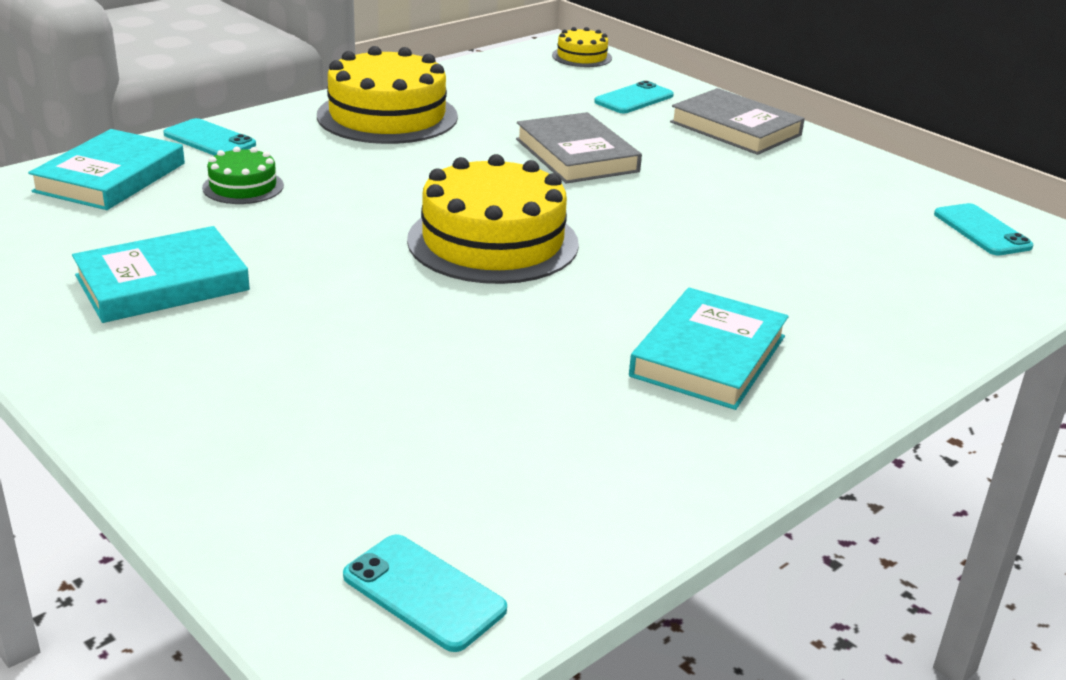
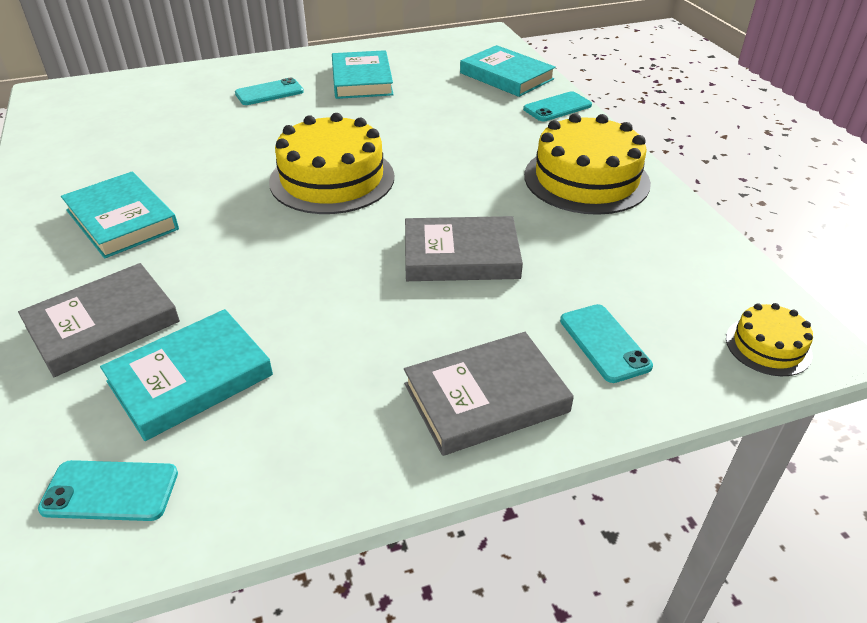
camera: 115 degrees right, 10 degrees up
(243, 186) = (472, 110): green cake -> none
(424, 593) = (69, 104): turquoise phone -> turquoise phone (269, 92)
(860, 233) = (190, 378): none -> turquoise book
(864, 296) = (103, 324): none -> grey book

